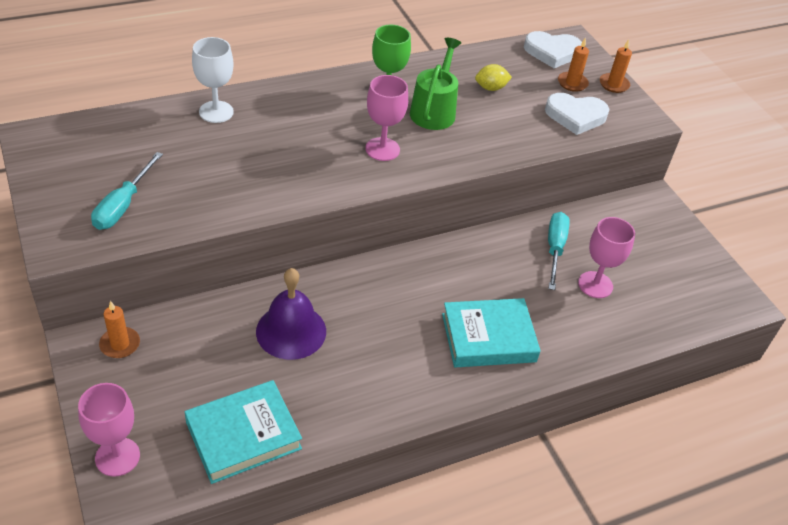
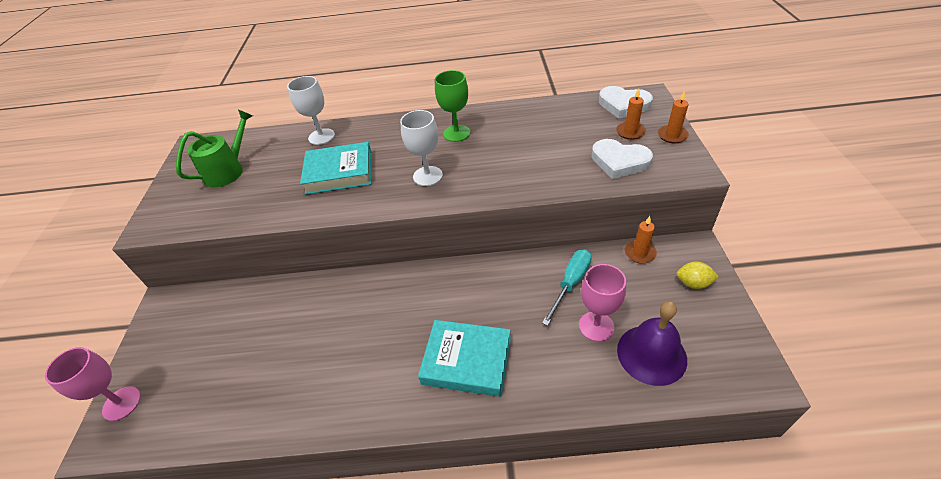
camera: 30 degrees right, 0 degrees up
(120, 344) = (185, 307): orange candle -> orange candle (640, 253)
(123, 205) = (210, 201): turquoise screwdriver -> none
(243, 435) = (217, 408): turquoise book -> turquoise book (339, 172)
(291, 331) = (307, 321): purple bell -> purple bell (651, 354)
(382, 149) = (427, 176): pink goblet -> white goblet
(434, 111) = (490, 147): green watering can -> green watering can (228, 171)
(490, 88) = (550, 132): yellow lemon -> yellow lemon (693, 283)

